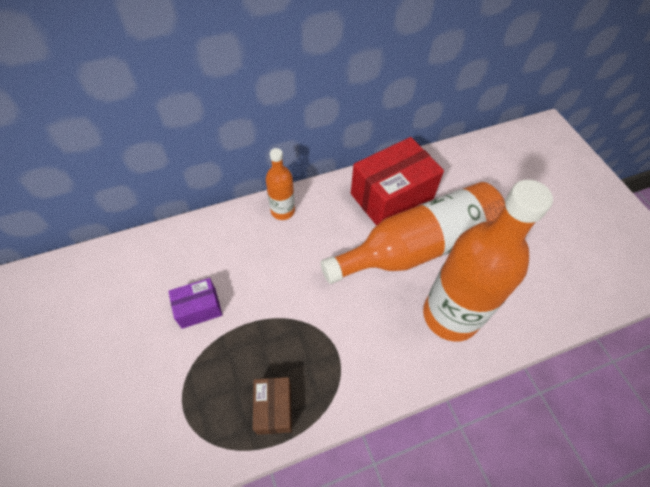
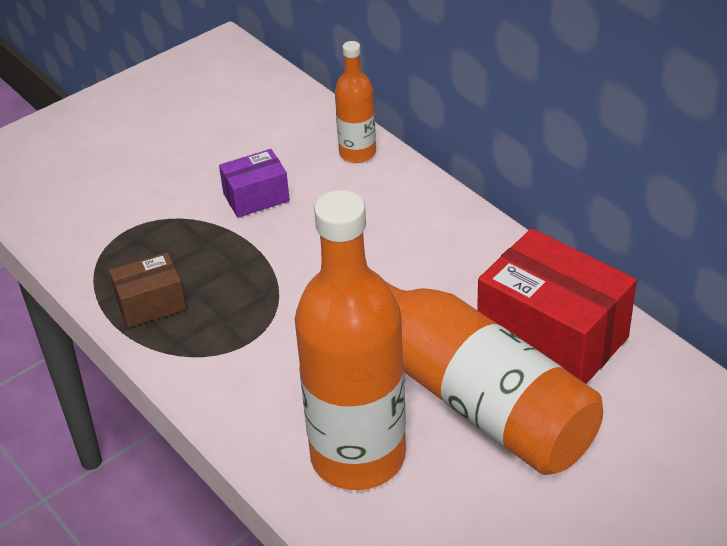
camera: 75 degrees right, 15 degrees down
(199, 308) = (256, 197): purple box -> purple box turned 75 degrees counterclockwise
(282, 211) = (449, 223): orange bottle -> orange bottle (357, 153)

